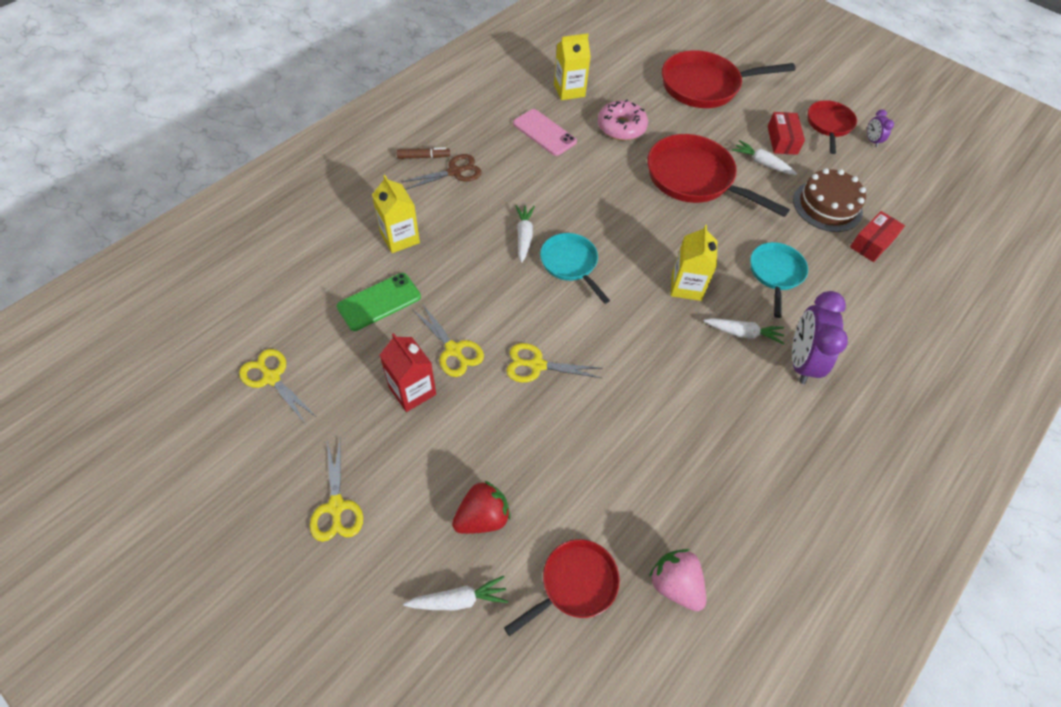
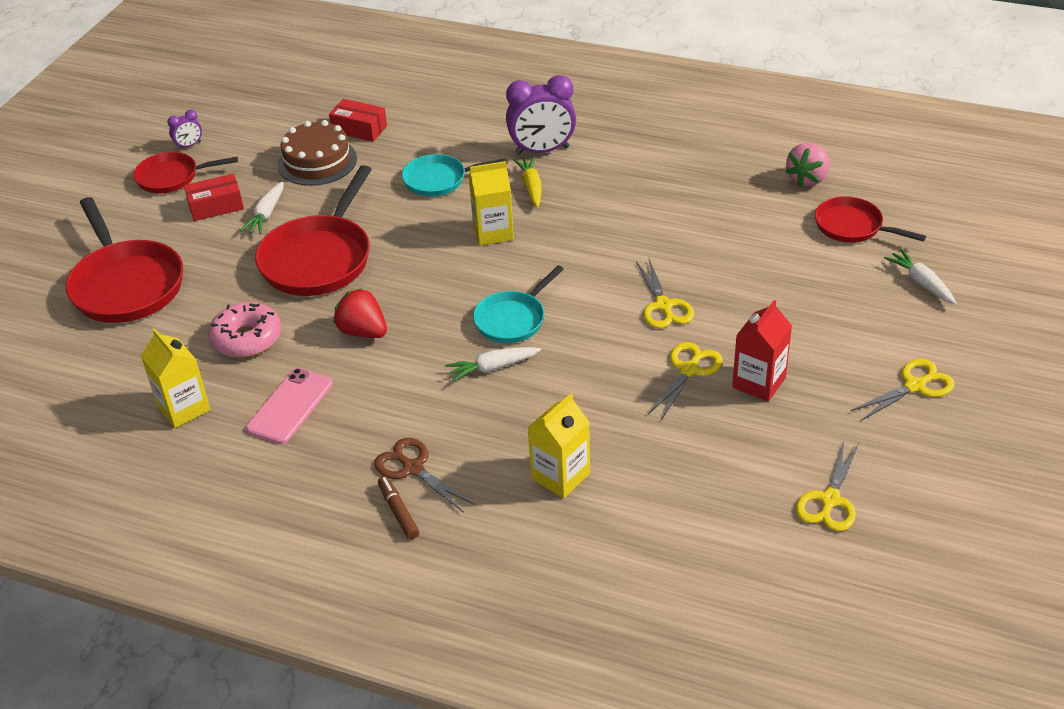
camera: 105 degrees left, 15 degrees down
(379, 302) = (668, 454): green phone -> none
(482, 517) = (844, 292): red strawberry -> red strawberry (363, 332)
(743, 333) = (531, 187): white carrot -> yellow carrot

